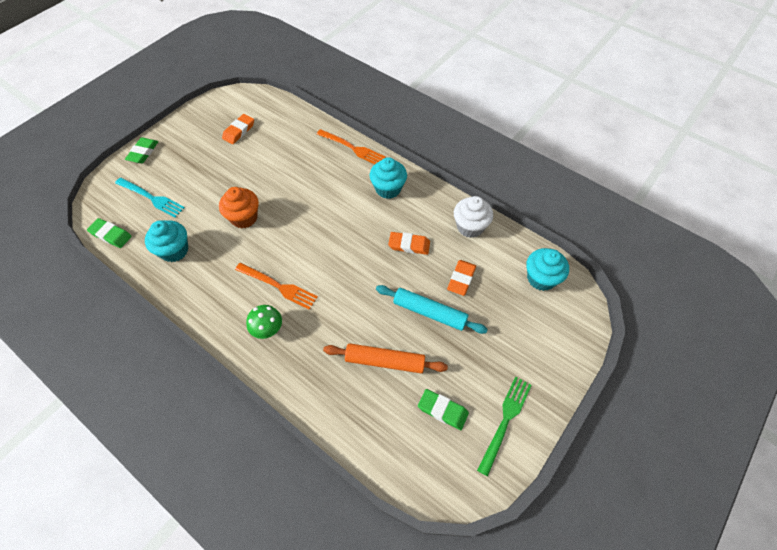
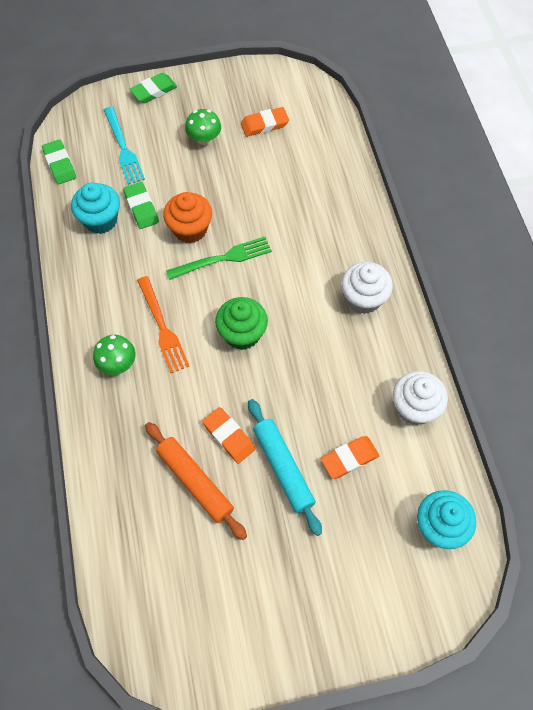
camera: 40 degrees right, 5 degrees up
(205, 161) = (204, 139): none -> green mushroom
(334, 255) = (242, 334): none -> green cupcake
(353, 148) = (367, 224): orange fork -> none
(388, 189) = (363, 299): turquoise cupcake -> white cupcake
(409, 245) = (328, 379): orange eraser -> orange eraser (229, 436)
(442, 410) = (206, 575): green eraser -> green eraser (141, 208)
(505, 420) = (256, 637): green fork -> green fork (223, 258)

